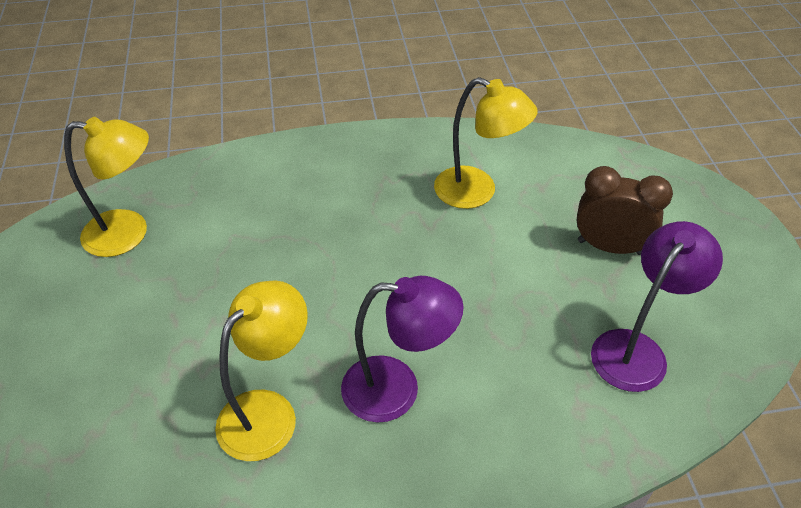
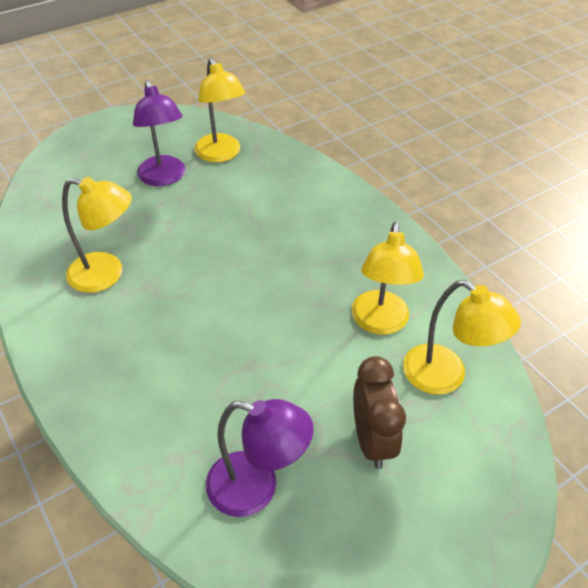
camera: 65 degrees right, 0 degrees up
(397, 389) = (149, 335): purple lamp -> purple lamp (164, 178)
(559, 174) = (445, 377): none -> yellow lamp

